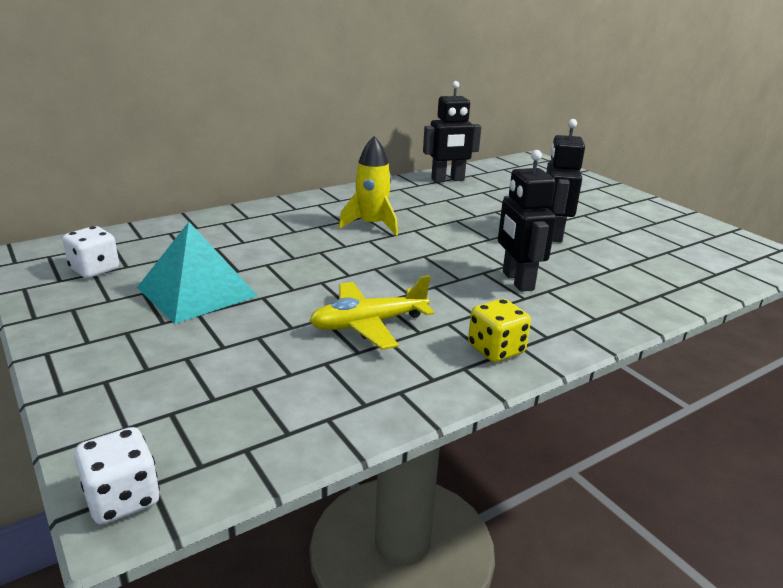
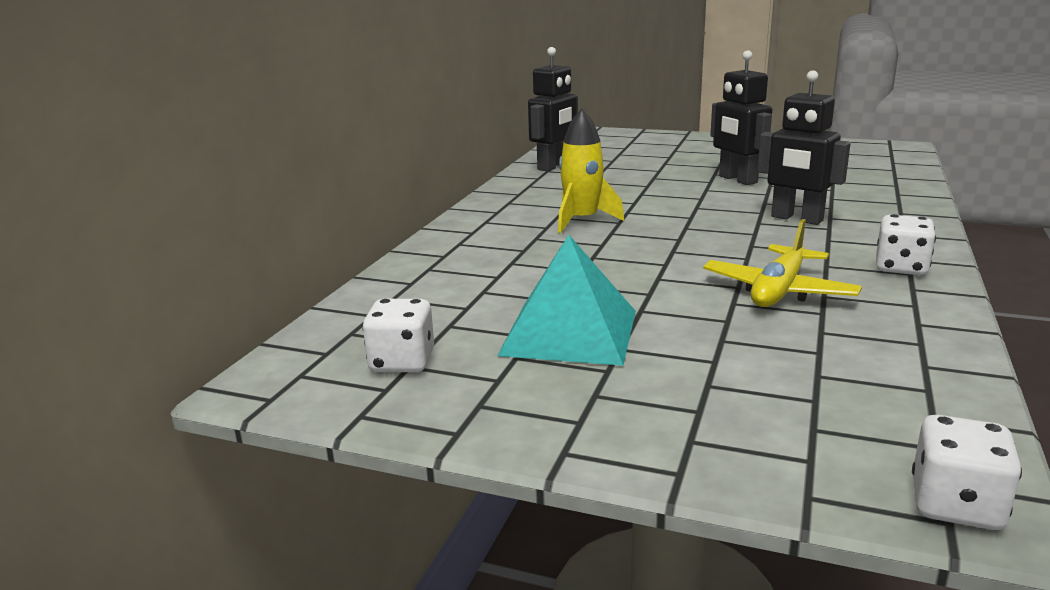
camera: 35 degrees left, 5 degrees down
(496, 349) = (901, 268): yellow dice -> white dice

